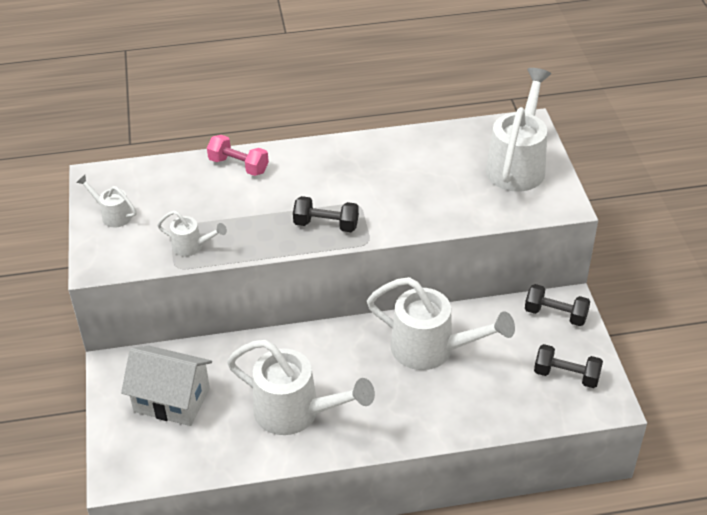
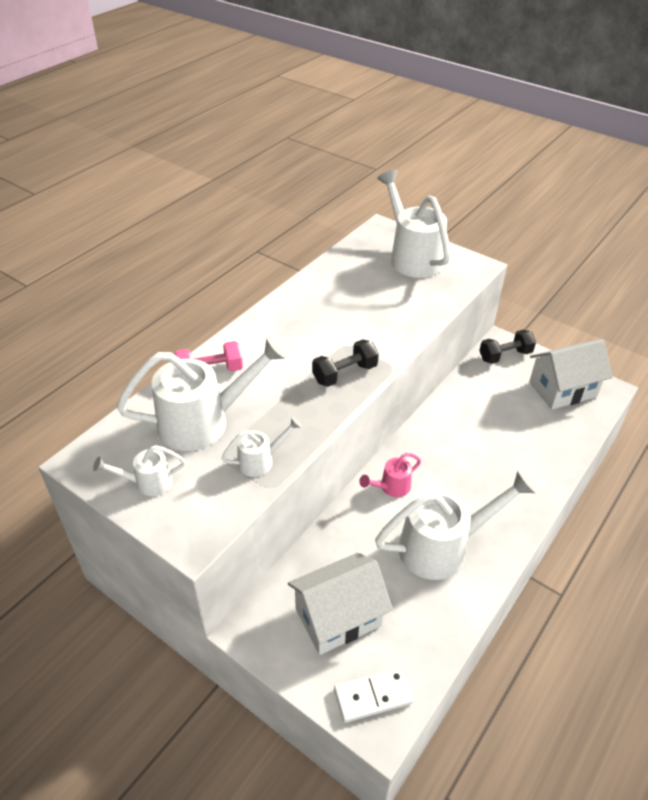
camera: 45 degrees left, 0 degrees up
(133, 459) = (373, 696): none -> white domino
(315, 348) = (391, 487): none -> pink watering can
(431, 349) = (466, 430): white watering can -> white watering can (203, 422)
(566, 375) = (562, 389): black dumbbell -> white house

